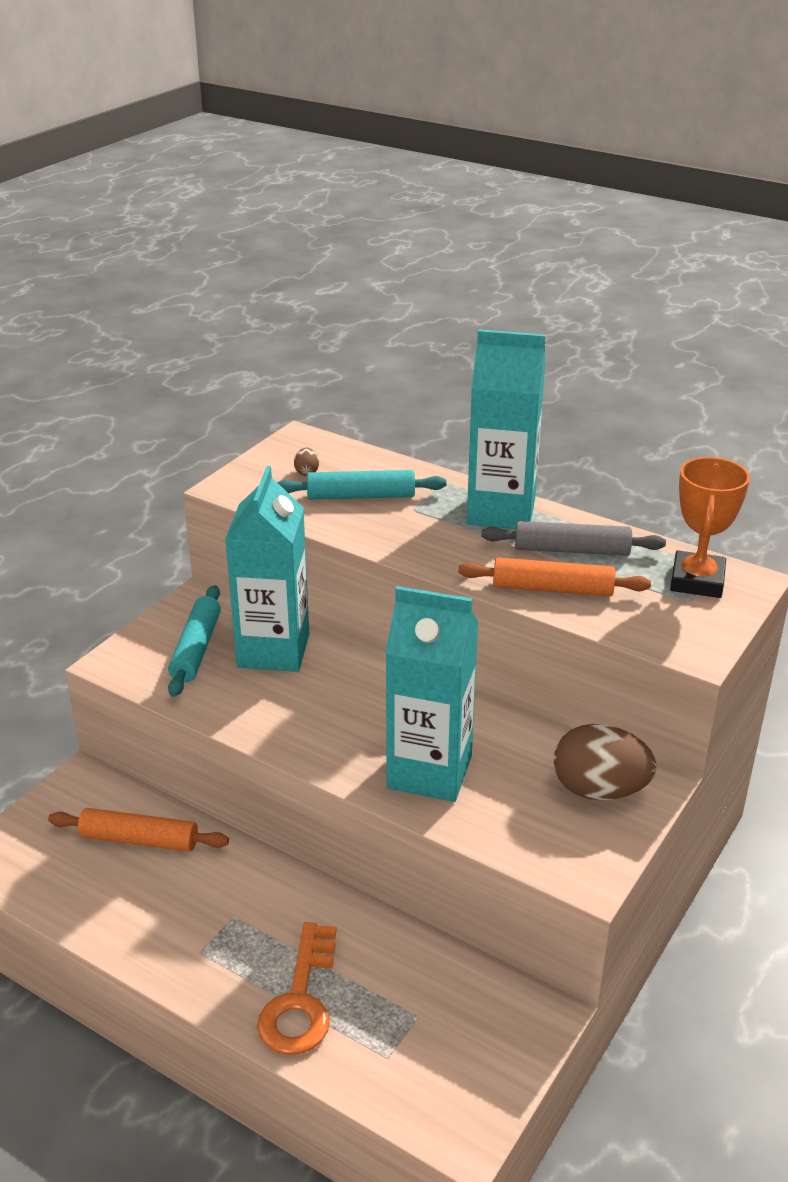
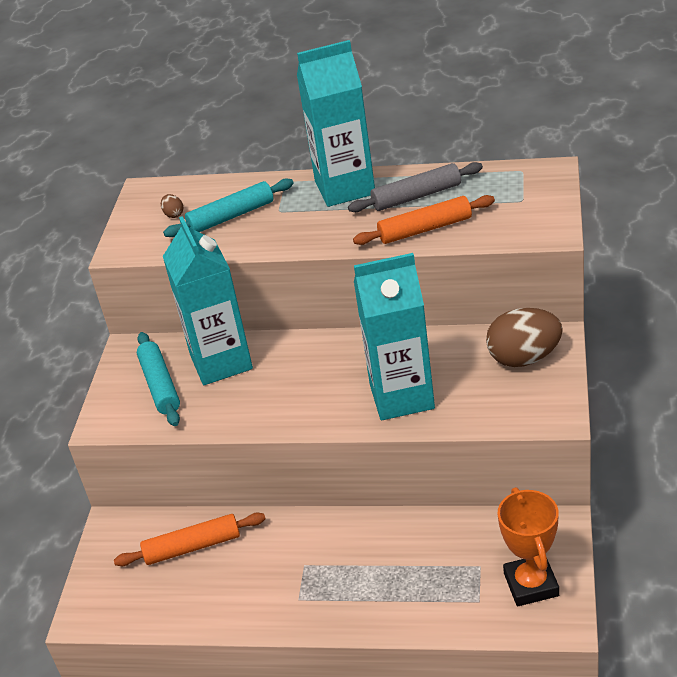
camera: 20 degrees left, 5 degrees up
(300, 1001) = (394, 595): orange key -> none
(697, 581) = (517, 184): orange trophy -> orange trophy (531, 584)

